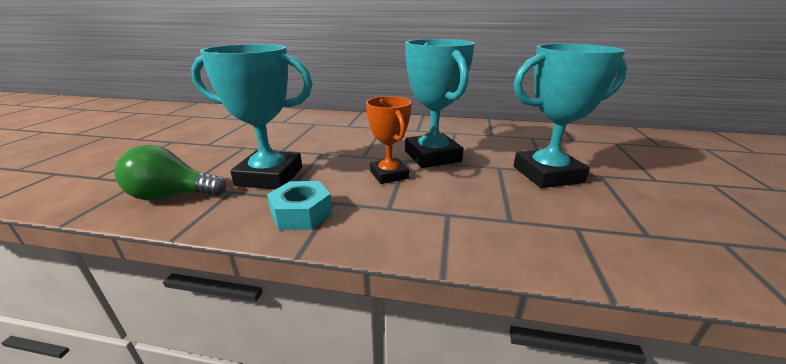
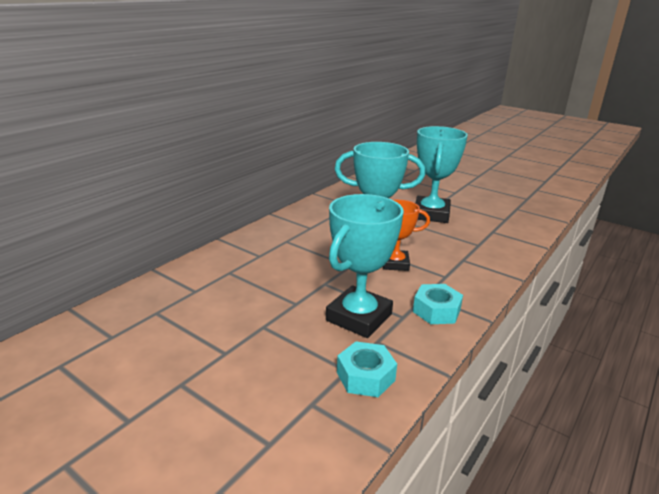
camera: 65 degrees left, 0 degrees up
(172, 196) = (365, 376): green light bulb -> turquoise nut

